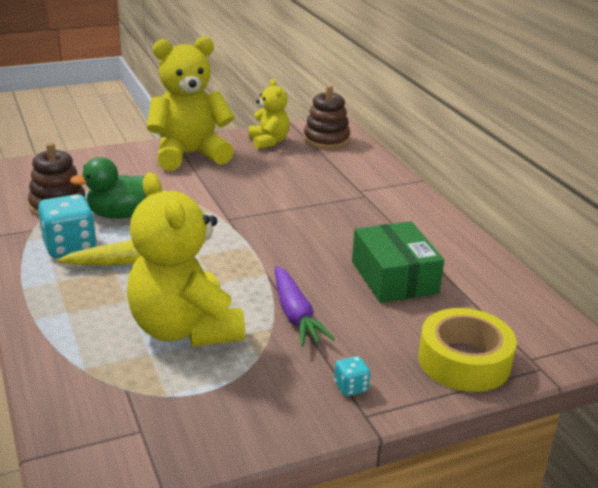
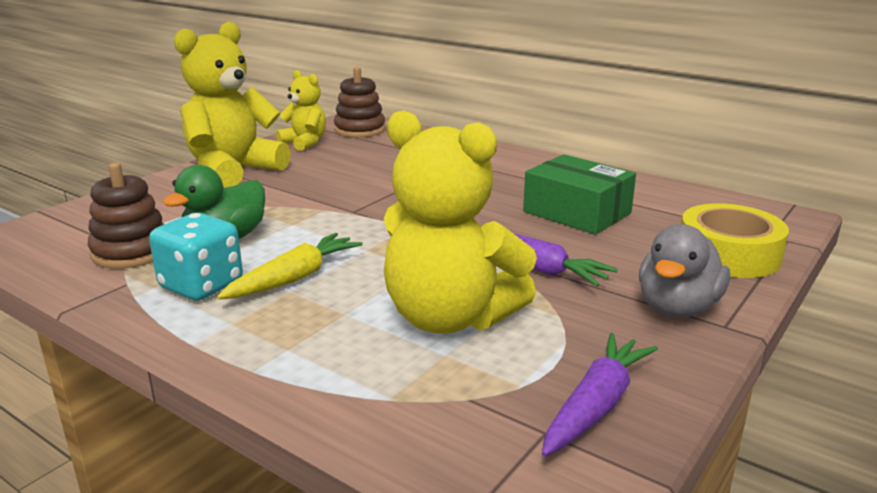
camera: 30 degrees left, 5 degrees down
(193, 429) = (596, 405): none -> purple carrot
(351, 387) = (677, 308): turquoise dice -> grey duck

